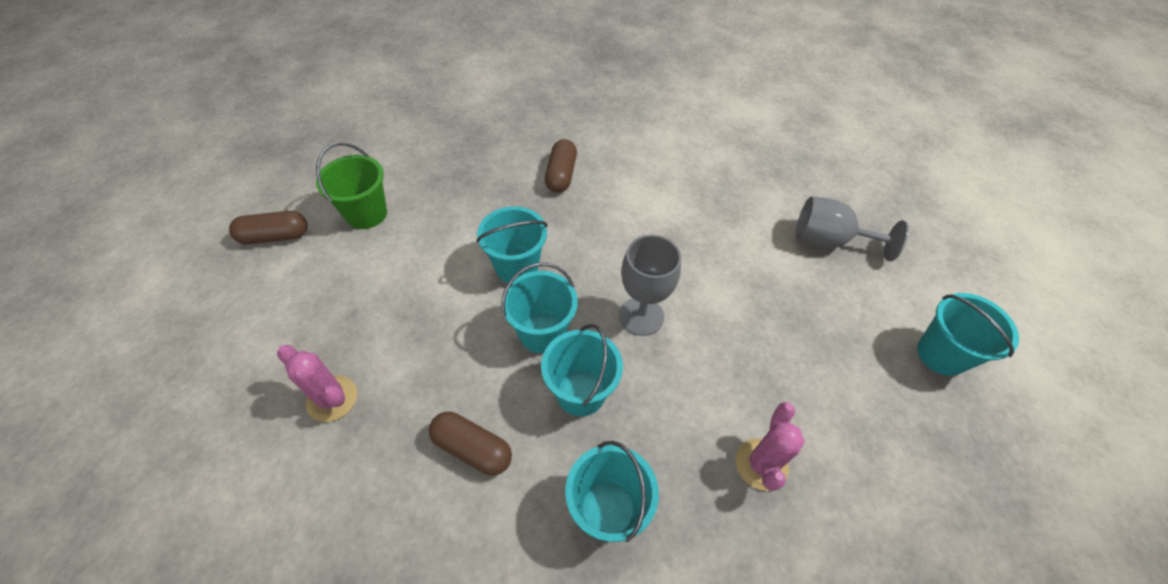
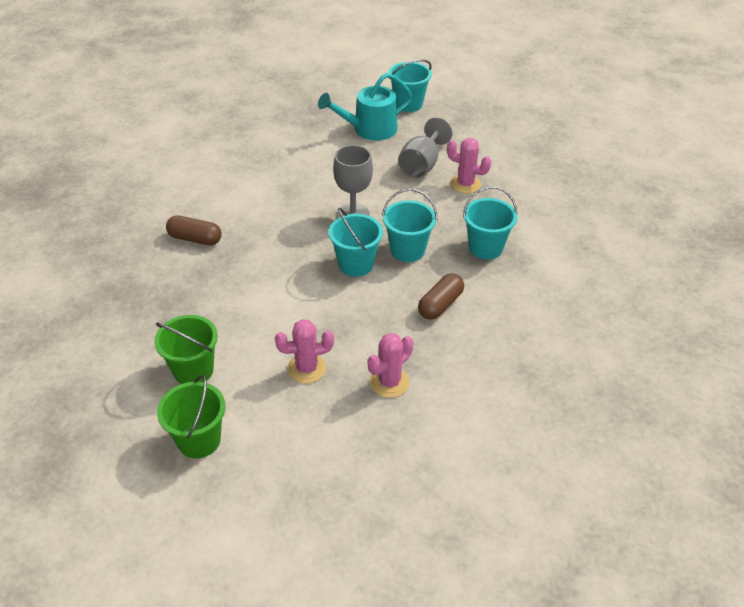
camera: 80 degrees left, 10 degrees down
(275, 236) = (199, 440): brown capsule -> green bucket
(362, 308) = (307, 368): none -> pink cactus
(517, 267) = (289, 273): turquoise bucket -> none
(828, 241) = (313, 121): grey goblet -> grey goblet (422, 165)
(844, 310) = (370, 129): none -> turquoise watering can

